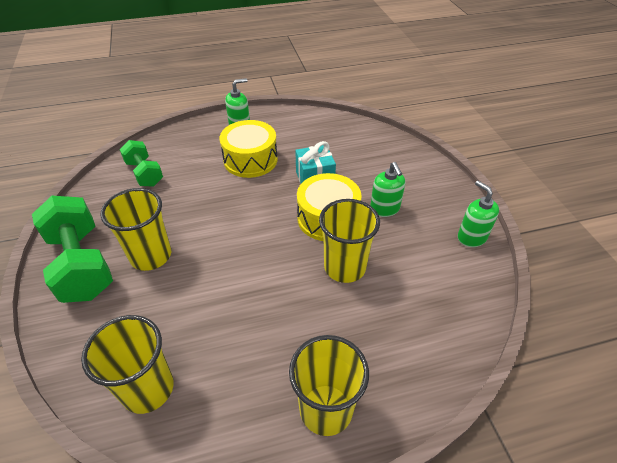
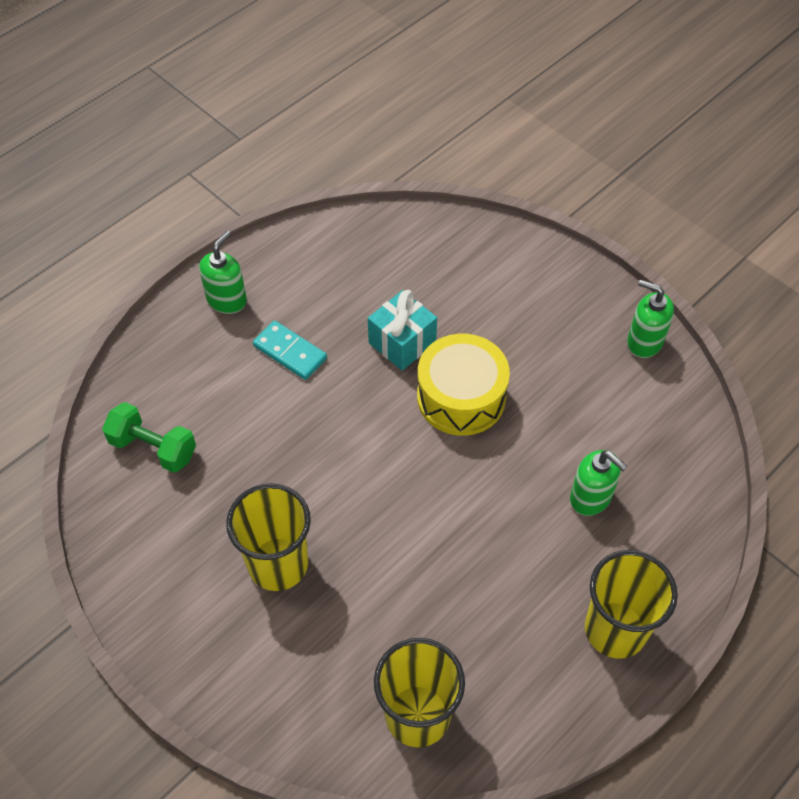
camera: 30 degrees left, 10 degrees up
(82, 264) = (196, 623): green dumbbell -> none
(250, 160) = (290, 352): yellow drum -> turquoise domino
(344, 267) = (527, 456): yellow cup -> none
(385, 209) = (521, 349): green soap dispenser -> green soap dispenser (591, 498)

